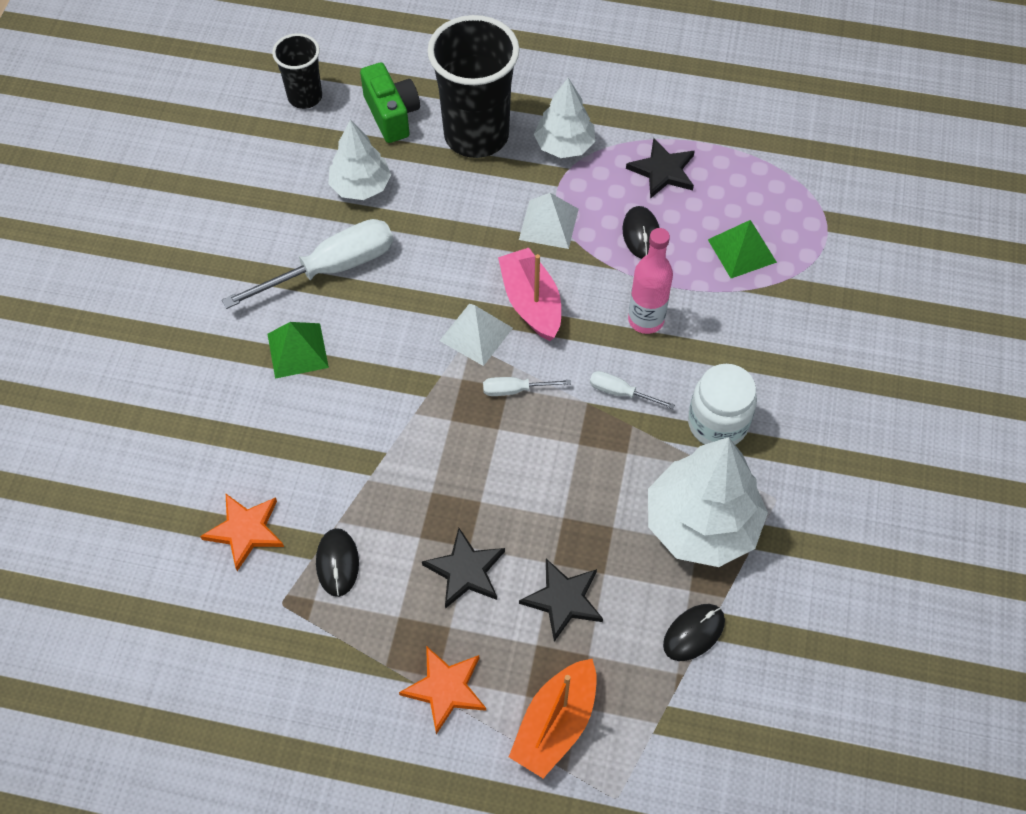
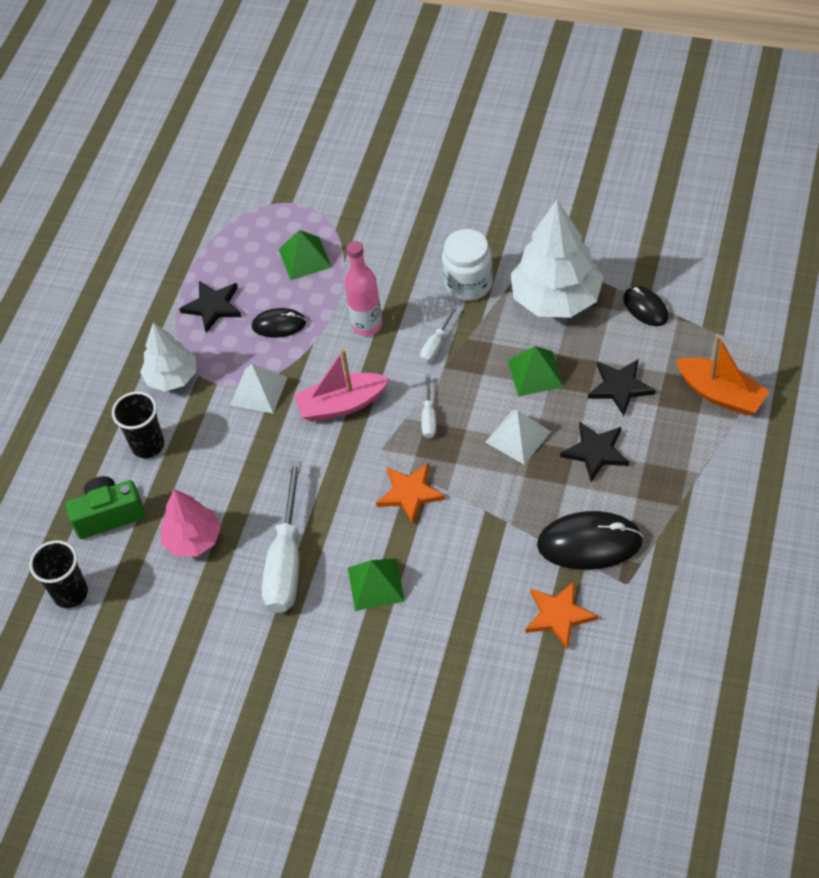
camera: 80 degrees left, 5 degrees down
(331, 268) = (286, 560): white screwdriver -> white screwdriver turned 150 degrees counterclockwise
(337, 563) = (589, 543): black mouse -> black mouse, size x1.71
(360, 186) = (193, 539): white tree -> pink tree
(445, 689) = (696, 465): orange star -> orange star (410, 493)
(476, 135) = (148, 445): black cup -> black cup, size x0.54
(476, 334) = (370, 445): white pyramid -> white pyramid (518, 436)
(582, 501) = (535, 373): none -> green pyramid

